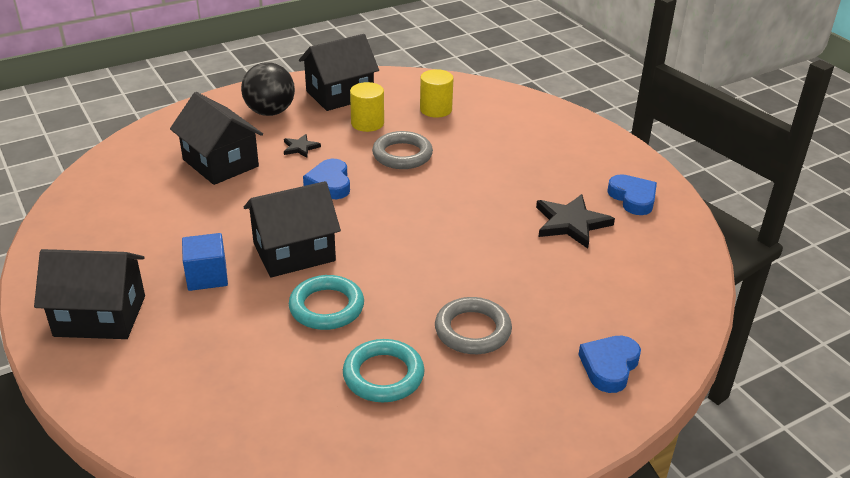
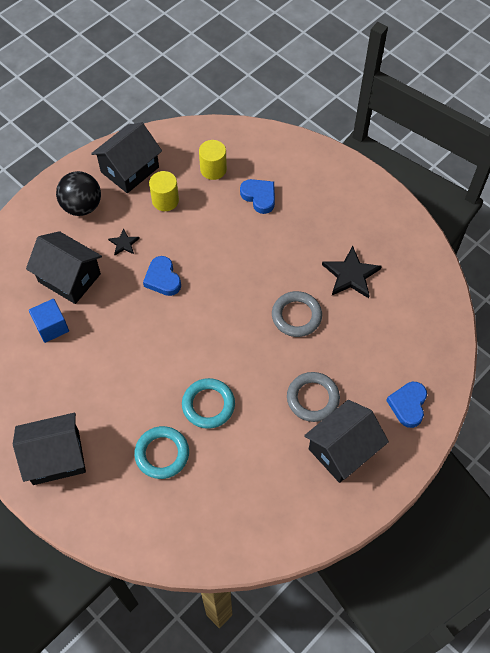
camera: 15 degrees left, 25 degrees up
(207, 276) = (113, 399): blue cube -> blue cube (51, 327)
(294, 252) = (165, 358): black house -> black house (342, 449)
(383, 375) = (268, 454): turquoise ring -> turquoise ring (162, 454)
(402, 155) = (205, 231): grey ring -> grey ring (296, 316)
(633, 198) = (388, 236): blue heart -> blue heart (259, 197)

